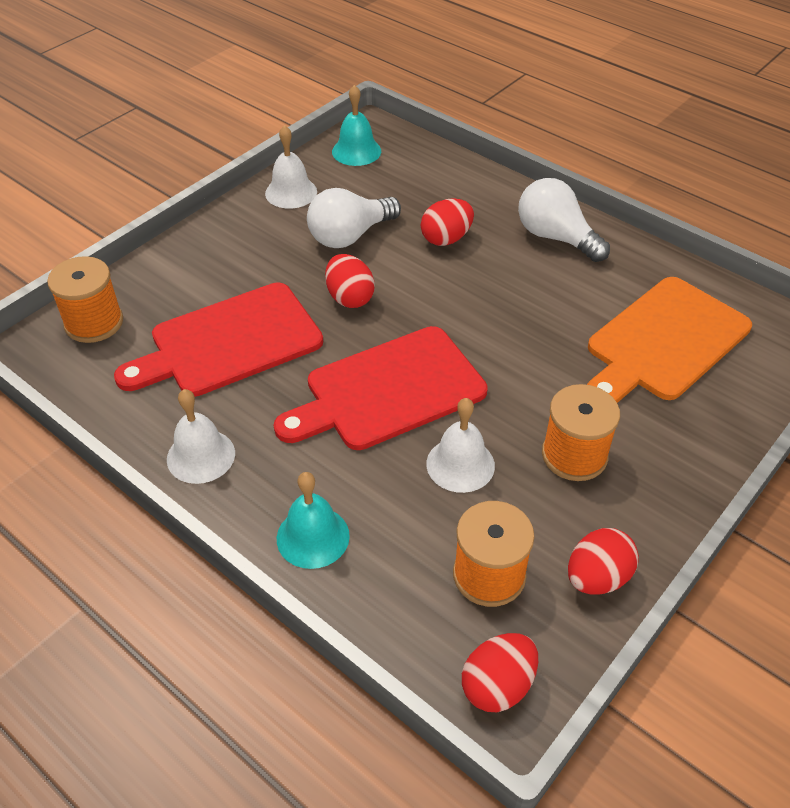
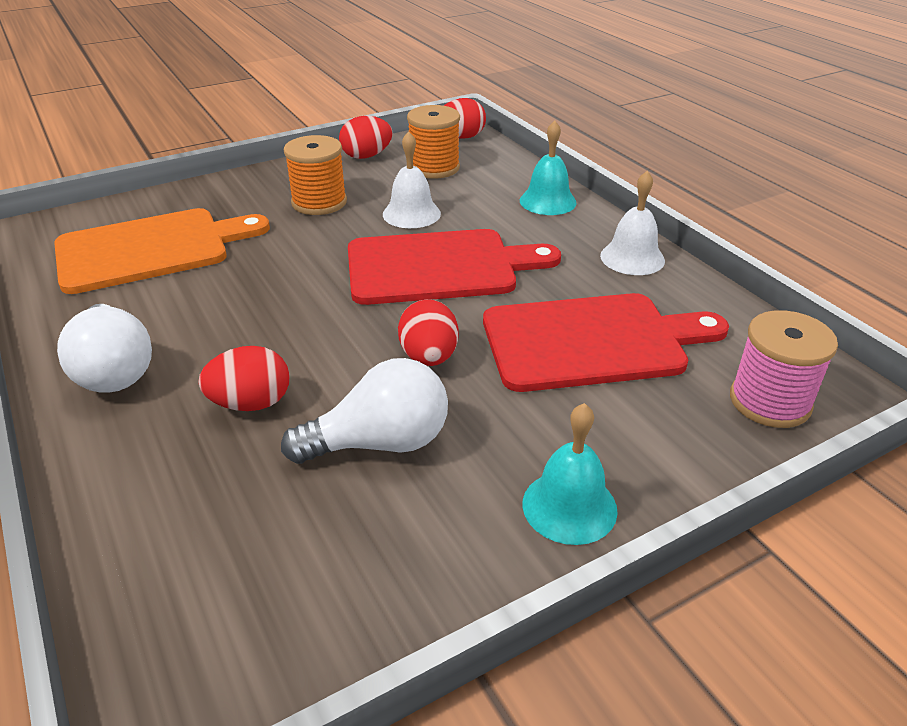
camera: 160 degrees left, 10 degrees down
(94, 323) = (770, 401): orange spool -> pink spool
(291, 192) = (434, 561): white bell -> none
(356, 151) = (251, 641): turquoise bell -> turquoise bell (569, 506)

